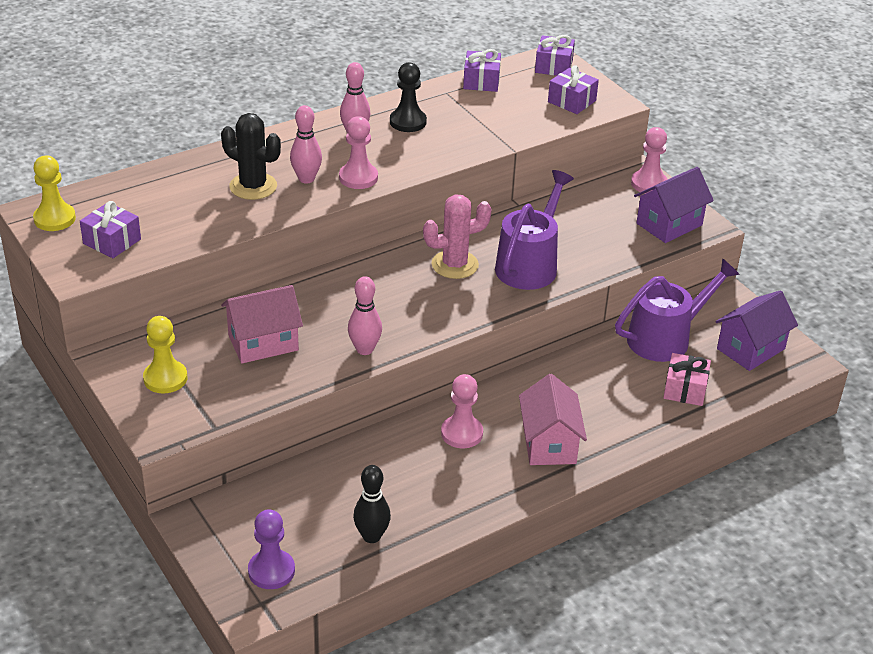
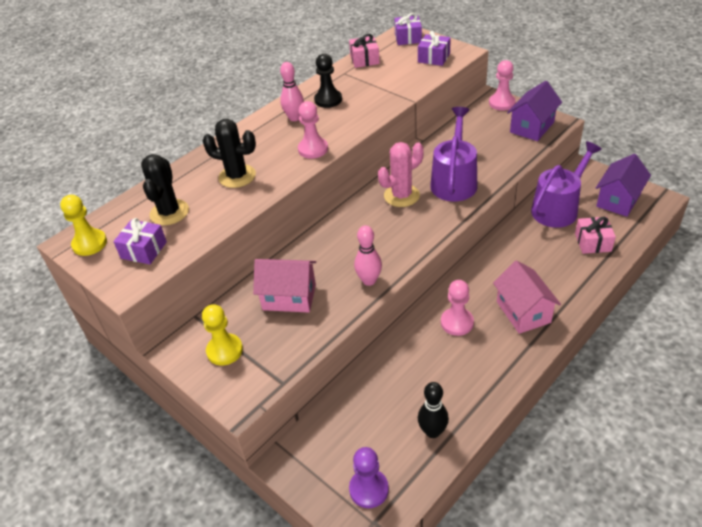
camera: 10 degrees left, 5 degrees up
(157, 207) = (169, 212): none -> black cactus
(263, 343) = (289, 297): pink house -> pink house turned 45 degrees clockwise
(306, 179) = (275, 160): pink bowling pin -> none
(481, 81) = (364, 59): purple gift -> pink gift

